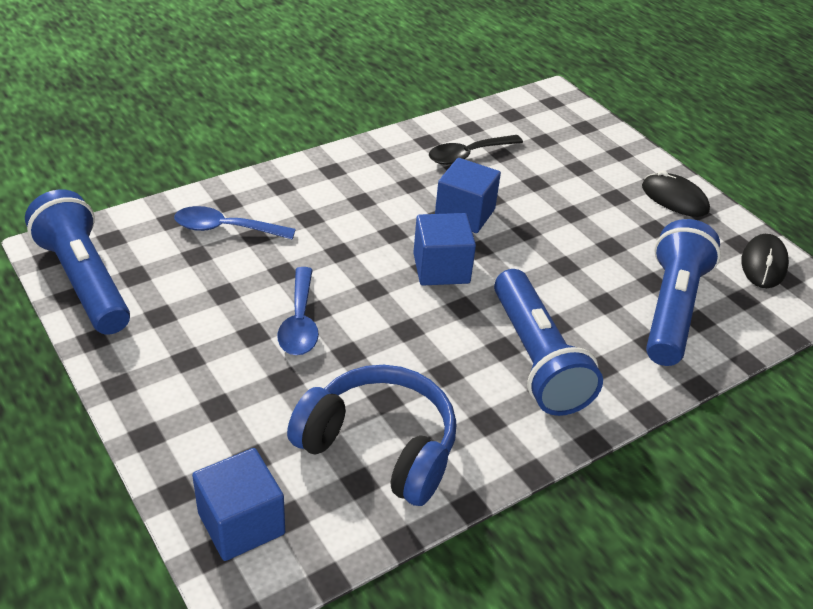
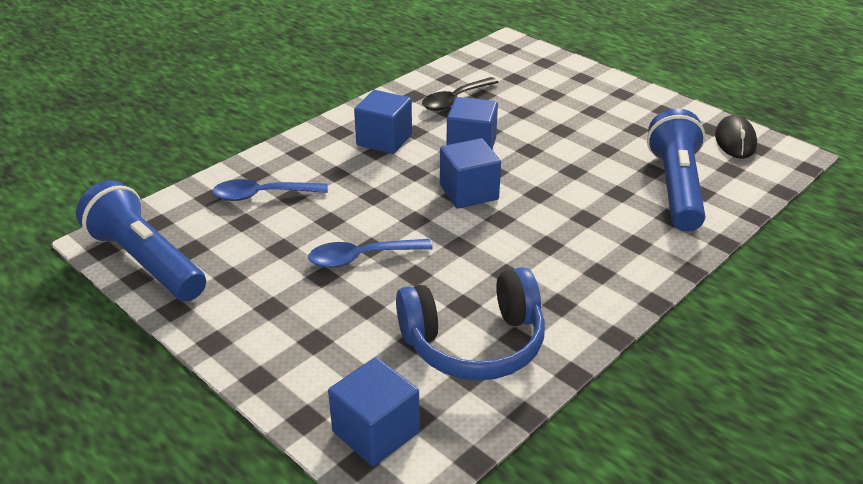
camera: 10 degrees left, 5 degrees down
(300, 322) = (361, 258): blue spoon -> blue spoon turned 90 degrees clockwise
(375, 188) = (384, 140): none -> blue cube
(379, 446) = (474, 343): blue headphones -> blue headphones turned 150 degrees clockwise
(536, 359) = (580, 247): blue flashlight -> none
(674, 198) = (642, 104): black mouse -> none

